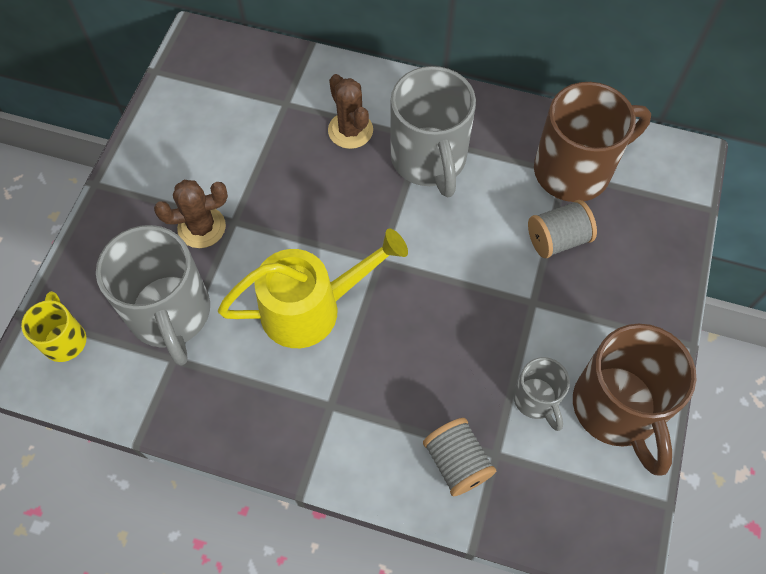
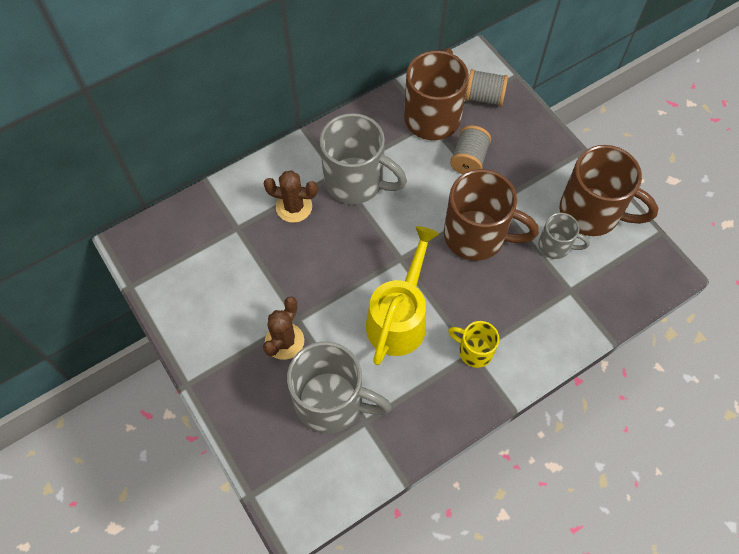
camera: 50 degrees left, 0 degrees up
(65, 339) = (293, 480): yellow mug -> yellow mug (474, 351)
(457, 462) = (560, 313): grey spool -> grey spool (484, 97)
(473, 312) = (477, 236): none -> brown mug

